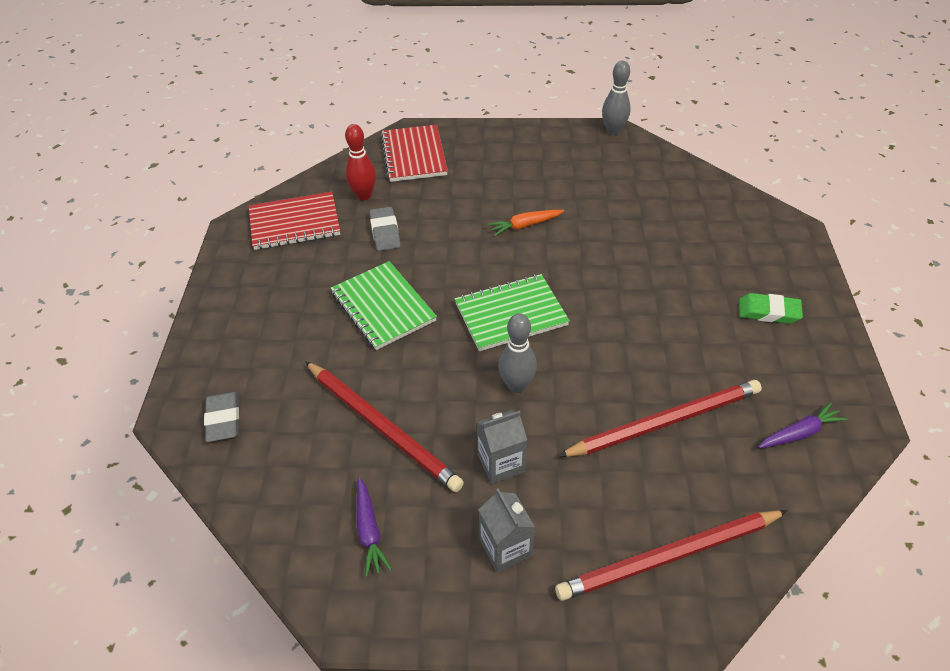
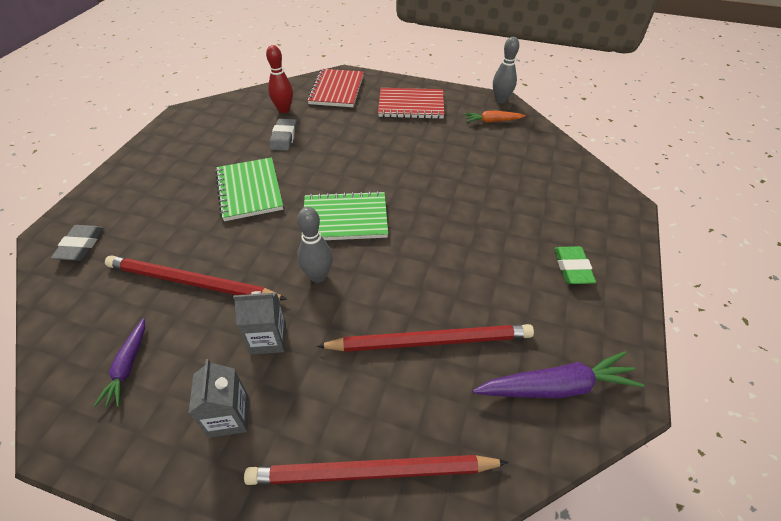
camera: 15 degrees right, 0 degrees up
(295, 223) = (223, 119): red notebook -> red notebook (411, 105)
(382, 427) = (192, 282): red pencil -> red pencil turned 135 degrees clockwise
(525, 226) = (393, 154): orange carrot -> orange carrot (492, 121)
(768, 312) = (572, 268): green eraser -> green eraser turned 60 degrees clockwise
(800, 433) = (556, 387): purple carrot -> purple carrot, size x1.65

